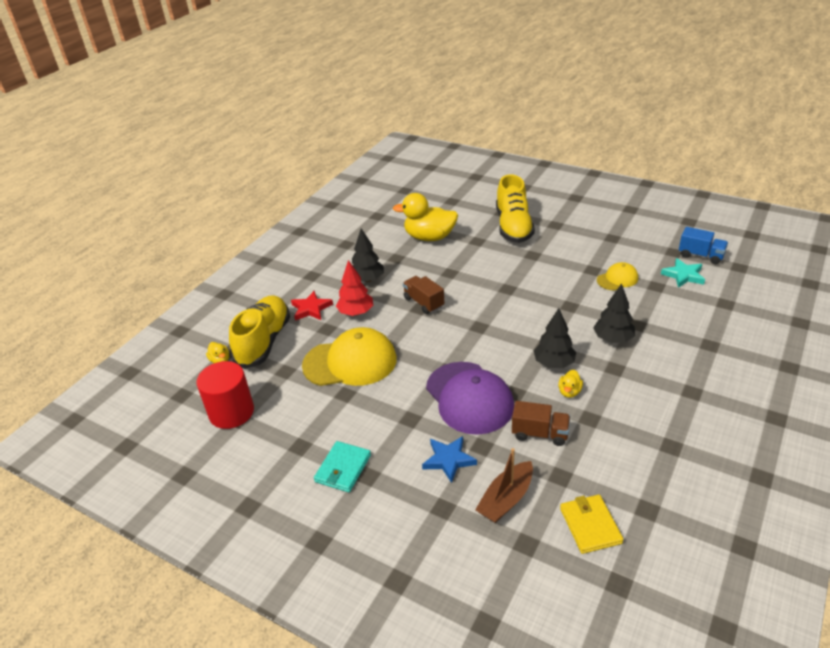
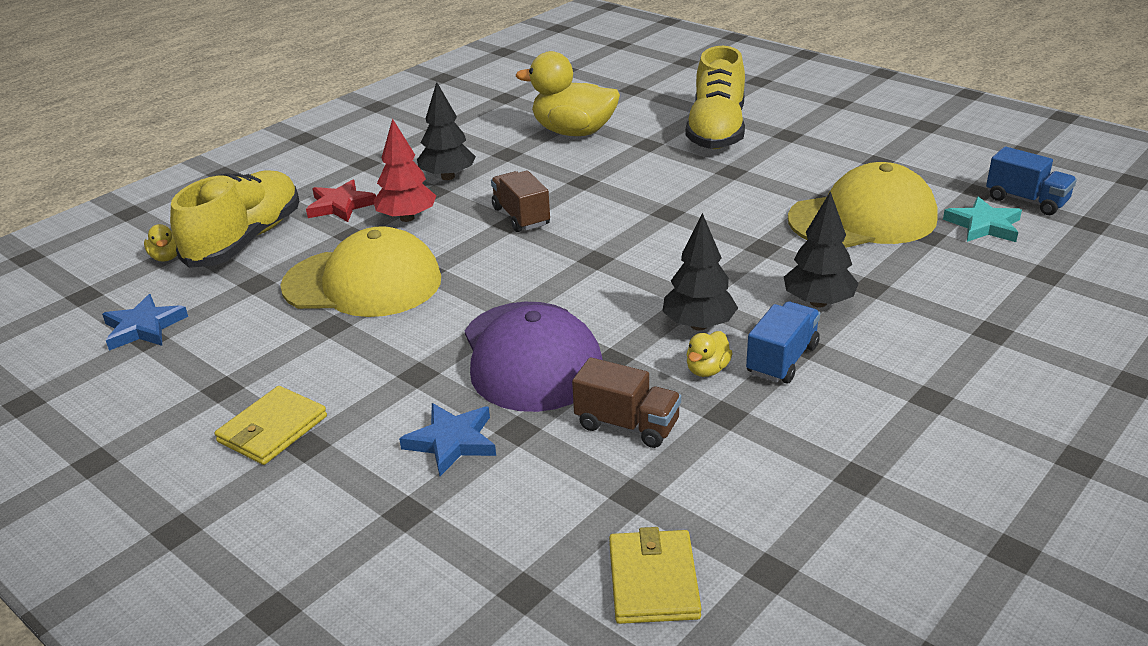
camera: 10 degrees right, 5 degrees down
(231, 412) = (144, 327): red cylinder -> blue star
(343, 468) = (272, 429): turquoise wallet -> yellow wallet
(506, 499) = (521, 515): brown boat -> none
(607, 379) = (782, 360): none -> blue truck
(617, 279) = (863, 218): yellow cap -> yellow cap, size x1.97

